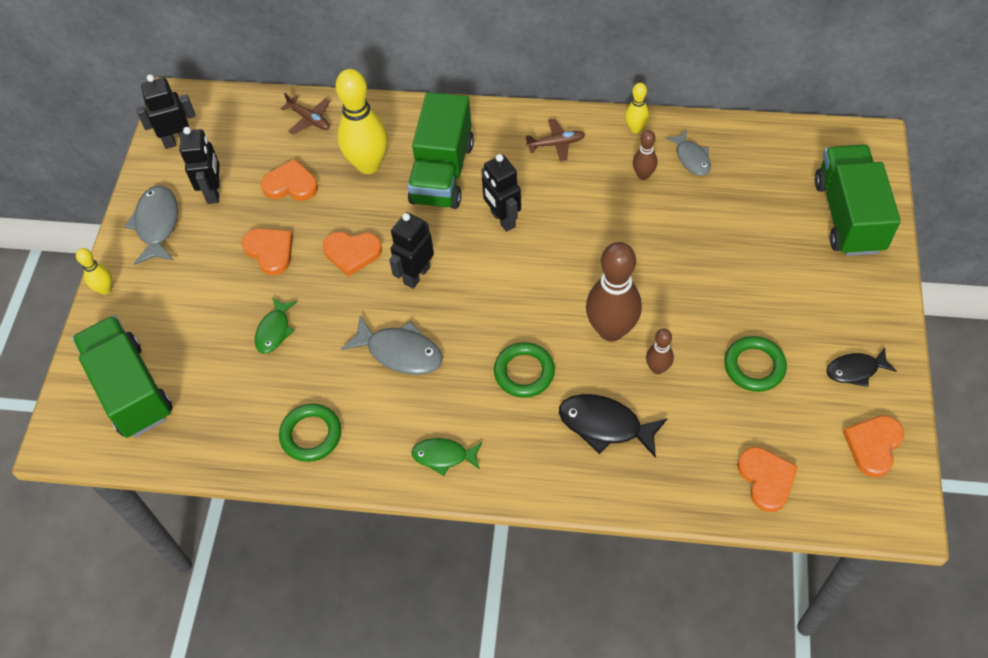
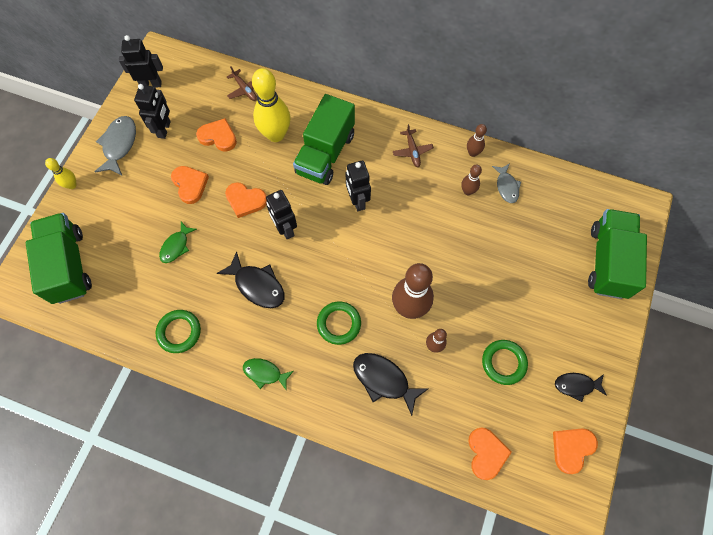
camera: 10 degrees right, 10 degrees up
(400, 352) = (257, 285): grey fish -> black fish
(416, 275) = (285, 229): black robot -> black robot turned 75 degrees counterclockwise
(556, 144) = (412, 151): brown plane -> brown plane turned 75 degrees clockwise
(635, 128) = (472, 153): yellow bowling pin -> brown bowling pin

